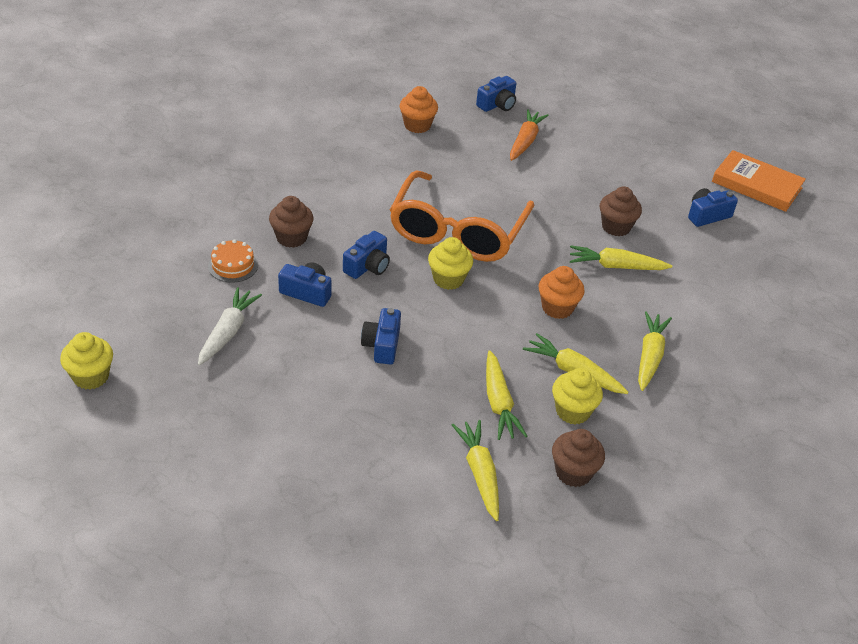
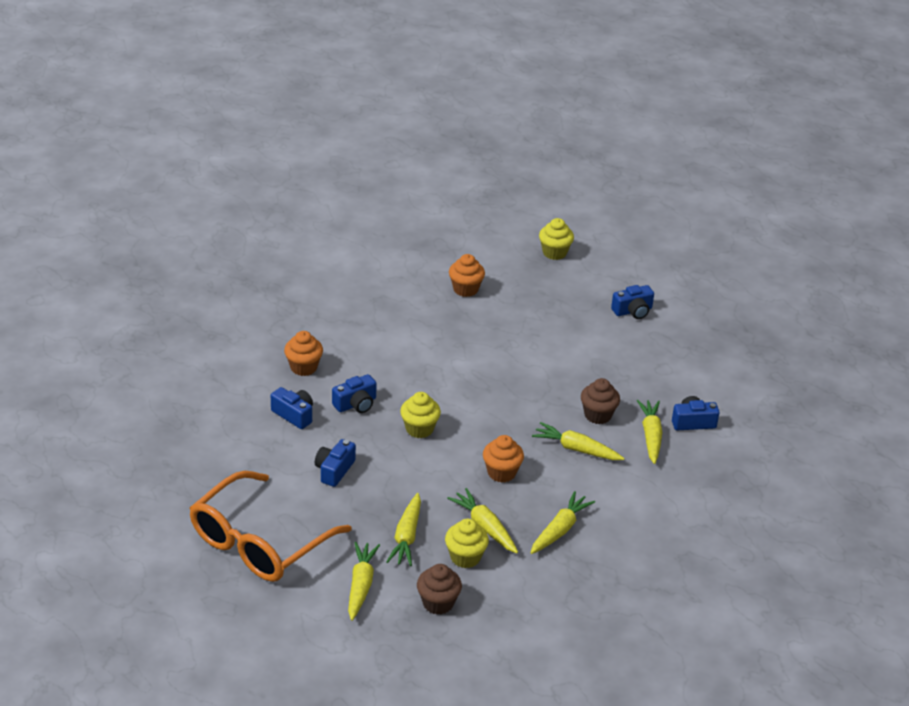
camera: 20 degrees right, 5 degrees down
(91, 377) = (95, 444): yellow cupcake -> yellow cupcake (554, 253)
(228, 332) = (215, 433): white carrot -> none
(233, 265) = (244, 381): orange cake -> none
(291, 238) = (303, 367): brown cupcake -> orange cupcake
(457, 231) = (450, 390): orange glasses -> orange glasses (259, 542)
(497, 104) = (552, 283): blue camera -> blue camera (633, 311)
(525, 141) = (558, 322): orange carrot -> none
(677, 237) = (650, 436): none -> yellow carrot
(756, 185) = (761, 404): orange book -> none

